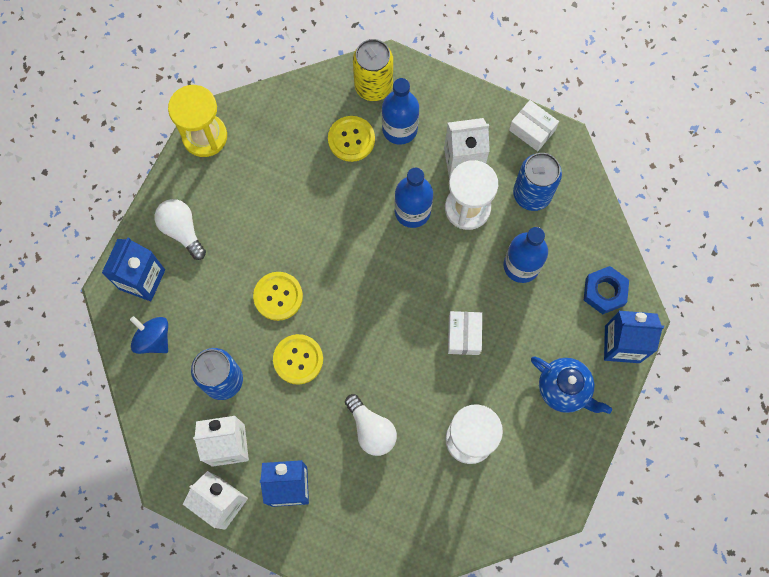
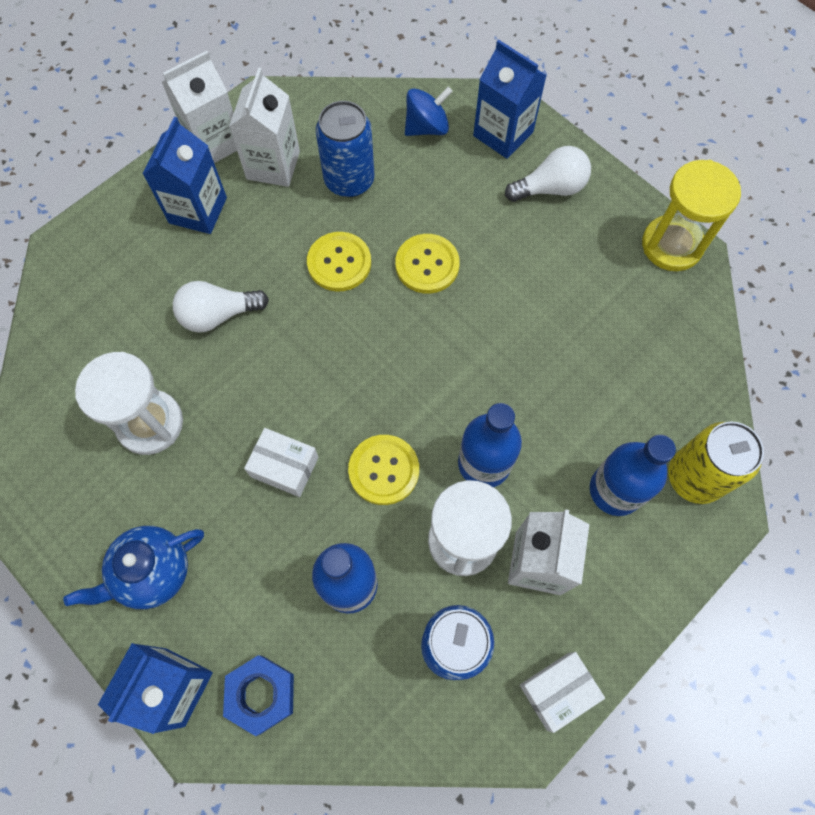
camera: 110 degrees right, 5 degrees down
(351, 139) = (617, 419): yellow button -> yellow button (384, 470)

